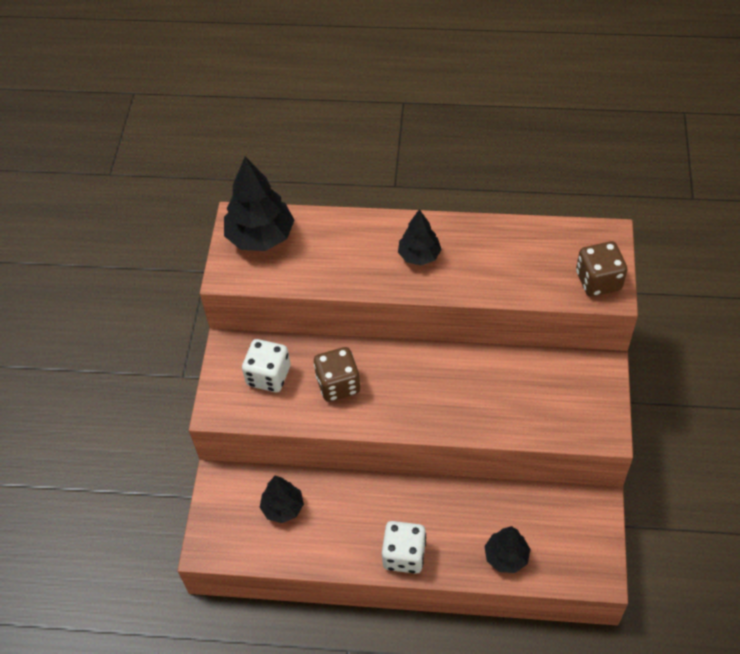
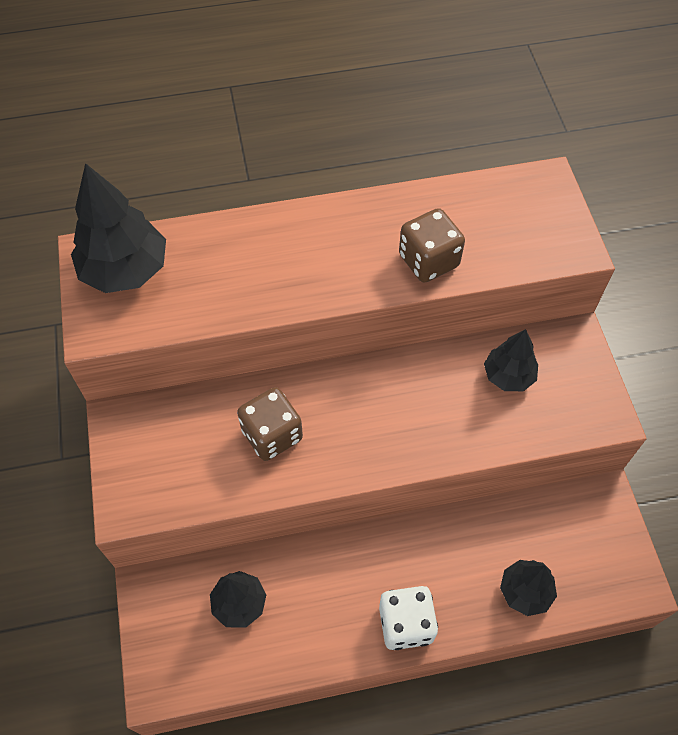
camera: 20 degrees left, 5 degrees up
(268, 376) = (180, 445): white dice -> none
(419, 255) = (334, 252): black tree -> black tree (508, 376)
(598, 281) = (556, 237): brown dice -> brown dice (428, 261)

